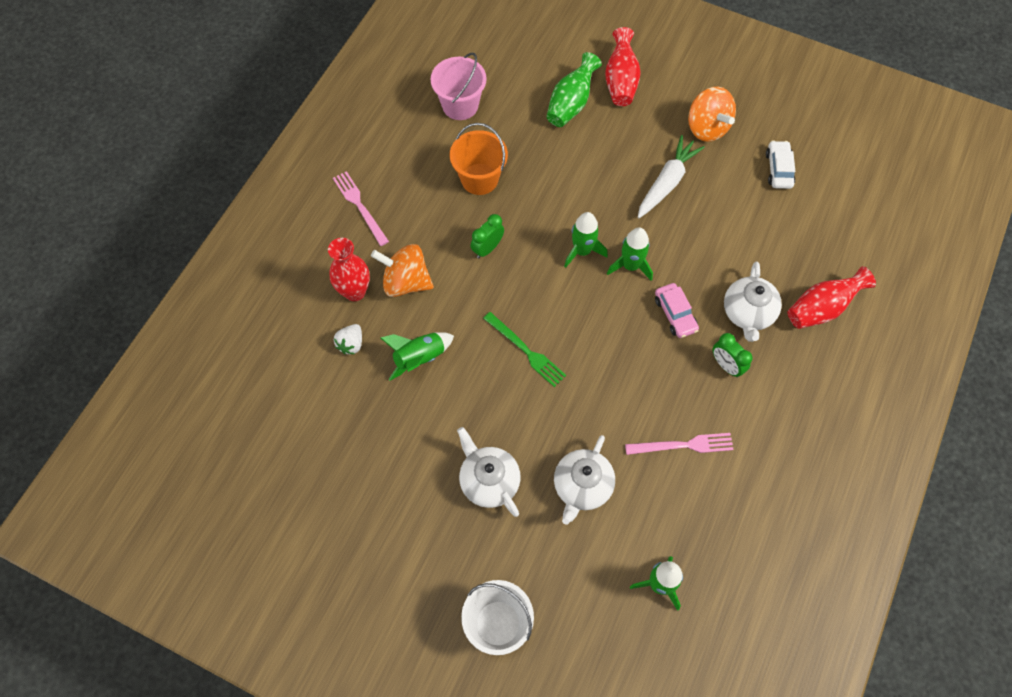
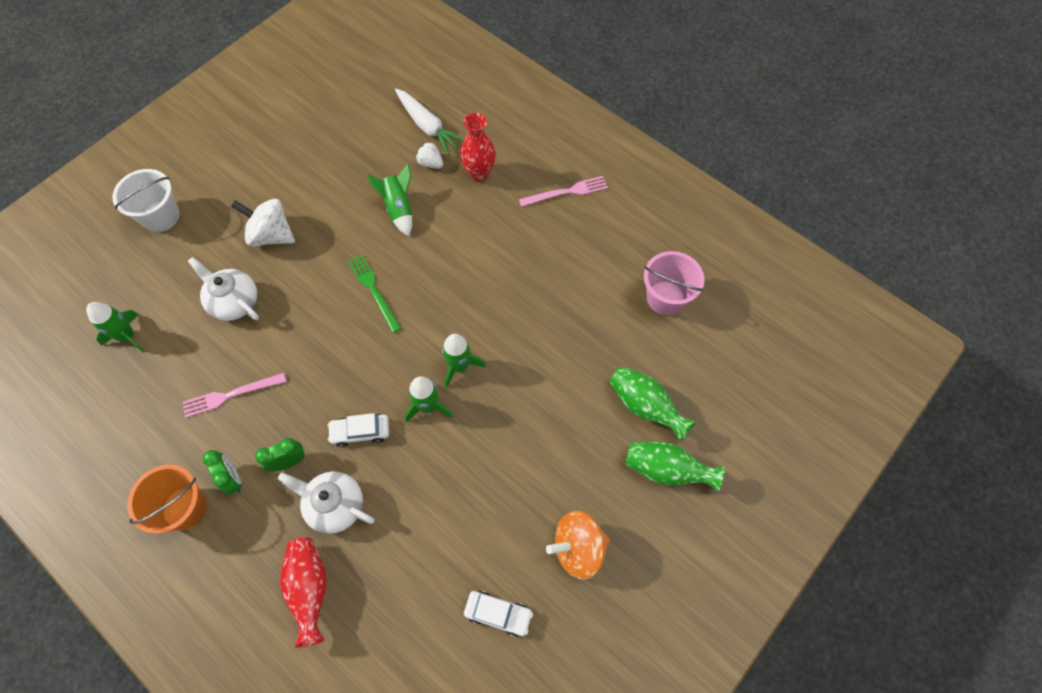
camera: 105 degrees right, 0 degrees up
(406, 282) = (476, 212): orange spinning top -> none
(479, 179) = (570, 295): orange bucket -> orange bucket (184, 508)
(487, 248) = (489, 284): green clock -> green clock (233, 479)
(489, 480) = (271, 235): white teapot -> white spinning top
(526, 351) = (373, 290): green fork -> green fork turned 90 degrees clockwise
(620, 81) = (666, 470): red vase -> green vase
(667, 182) = (516, 476): white carrot -> white carrot (428, 127)
(675, 314) = (360, 432): pink car -> white car
(683, 445) = (231, 395): pink fork -> pink fork turned 60 degrees clockwise

